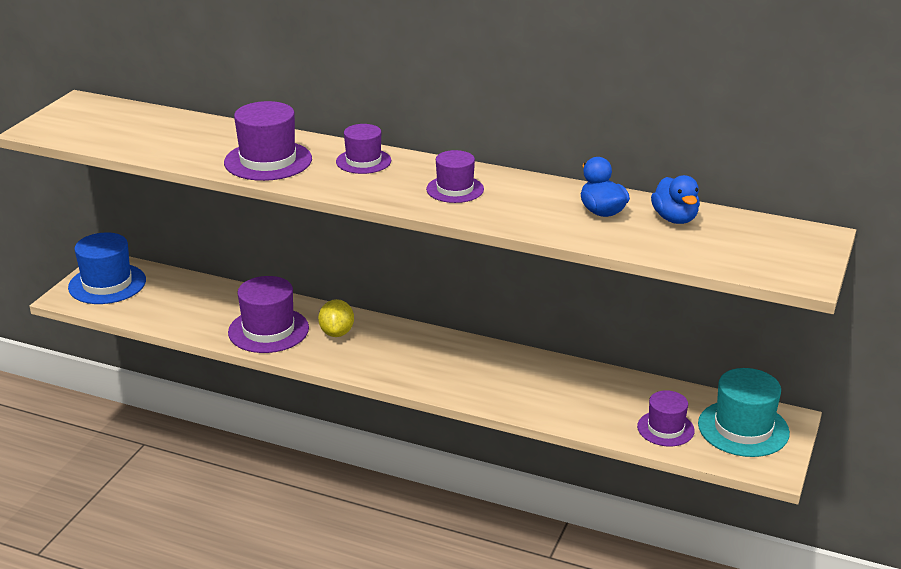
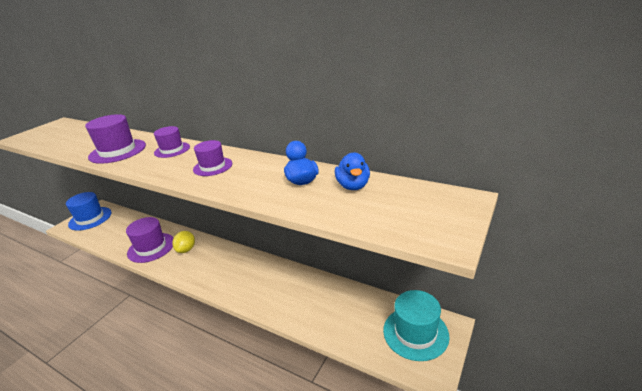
camera: 10 degrees right, 0 degrees up
(665, 428) = (360, 330): purple hat -> none

